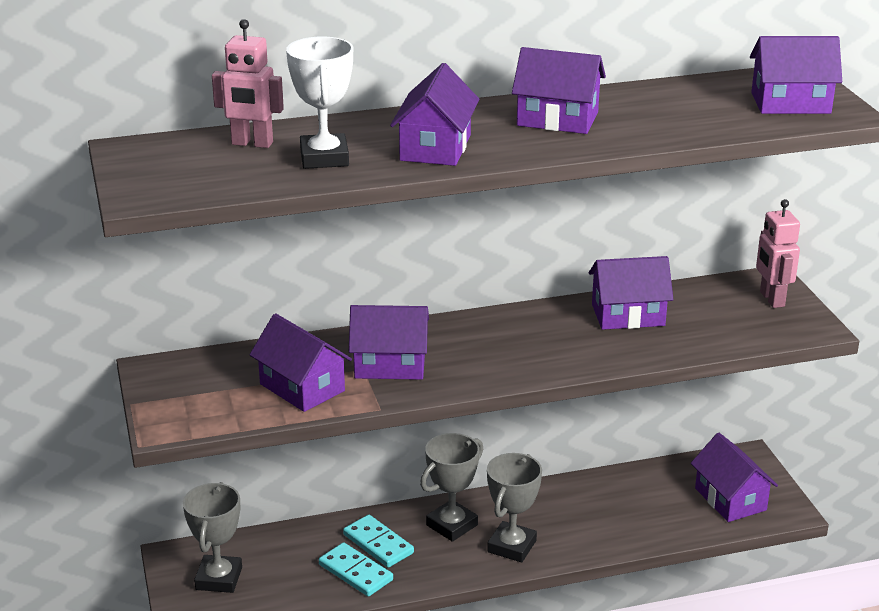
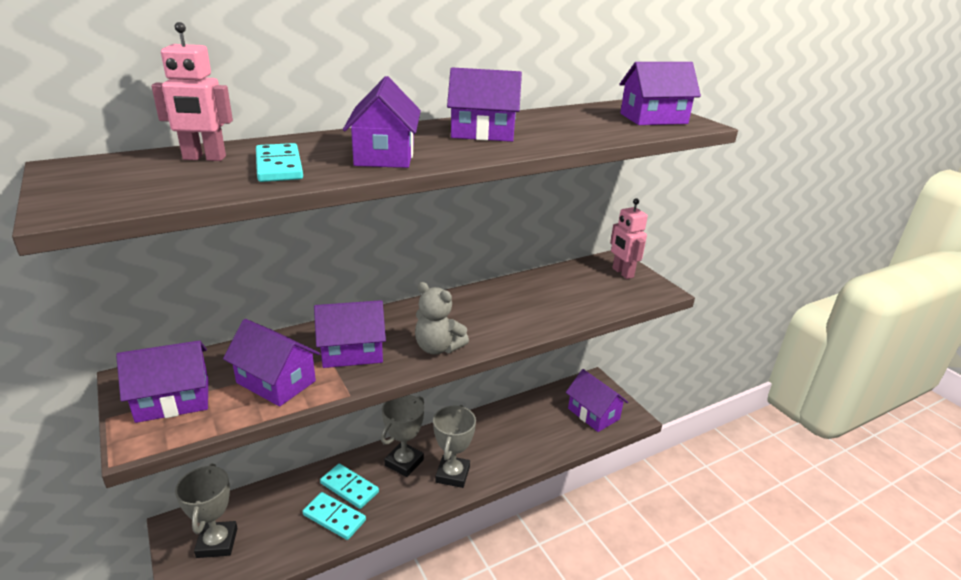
camera: 15 degrees left, 0 degrees up
(324, 158) = (279, 166): white trophy -> turquoise domino
(491, 370) = (438, 348): none -> grey teddy bear
(628, 315) = (528, 293): purple house -> purple house (173, 400)

